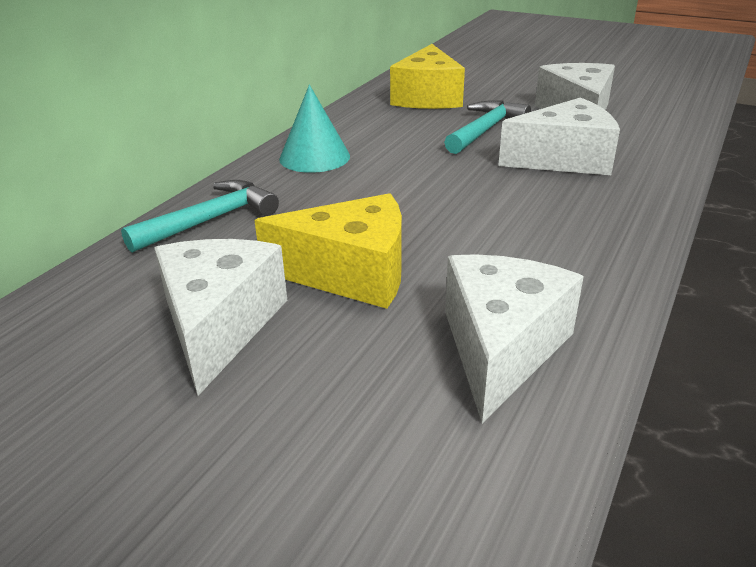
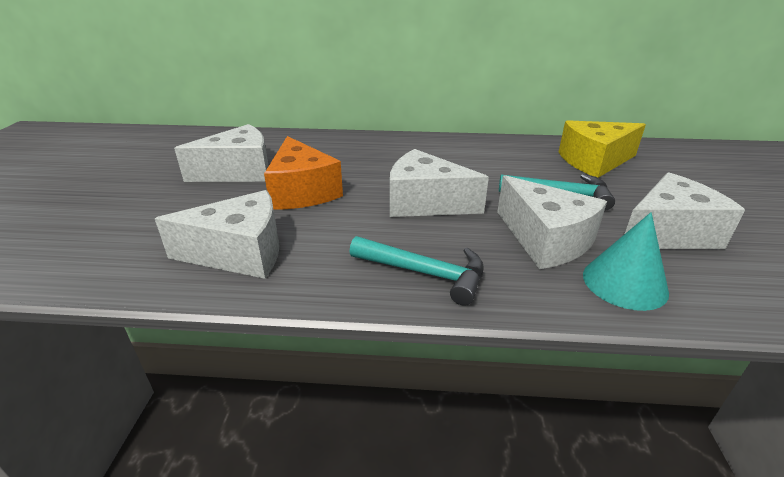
camera: 65 degrees right, 0 degrees up
(210, 220) = (337, 144): turquoise hammer -> turquoise hammer (425, 273)
(314, 157) = (439, 149): turquoise cone -> turquoise cone (624, 283)
(351, 274) = (302, 191): yellow cheese -> orange cheese
(451, 197) = (425, 203): none -> white cheese

